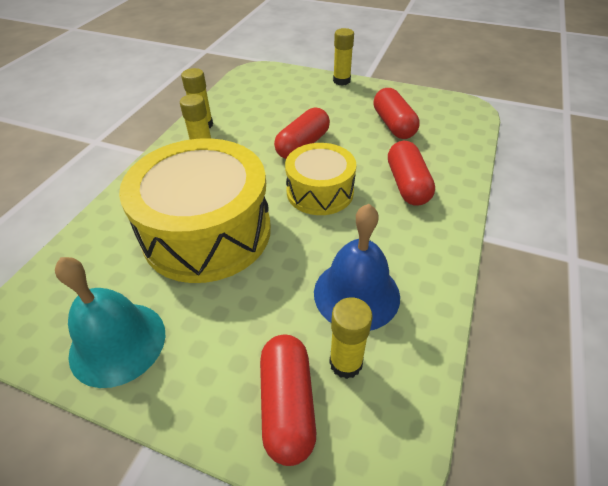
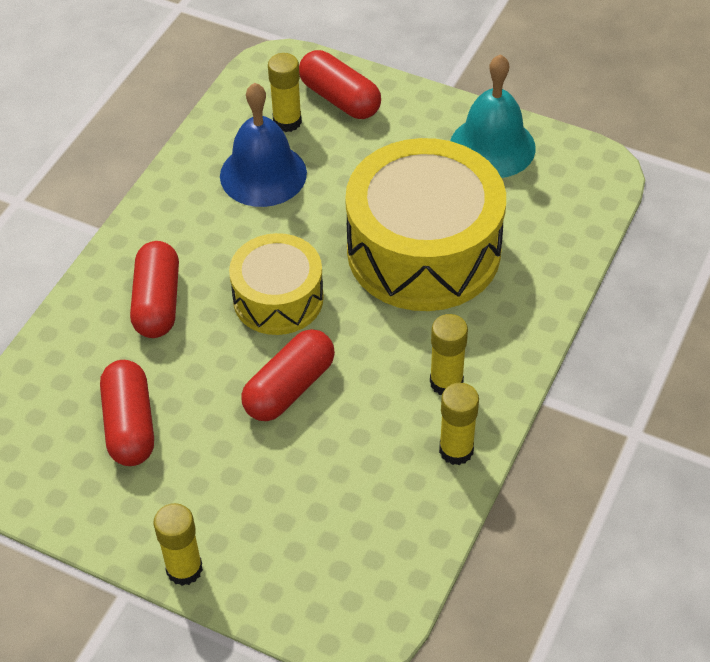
camera: 175 degrees left, 5 degrees up
(287, 404) = (339, 99): red capsule -> red capsule turned 45 degrees counterclockwise

